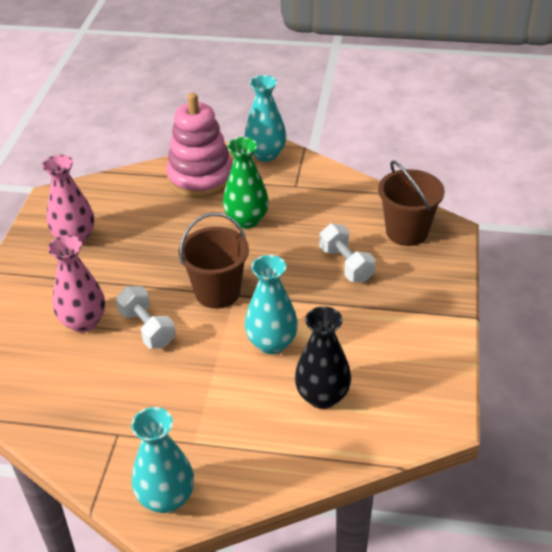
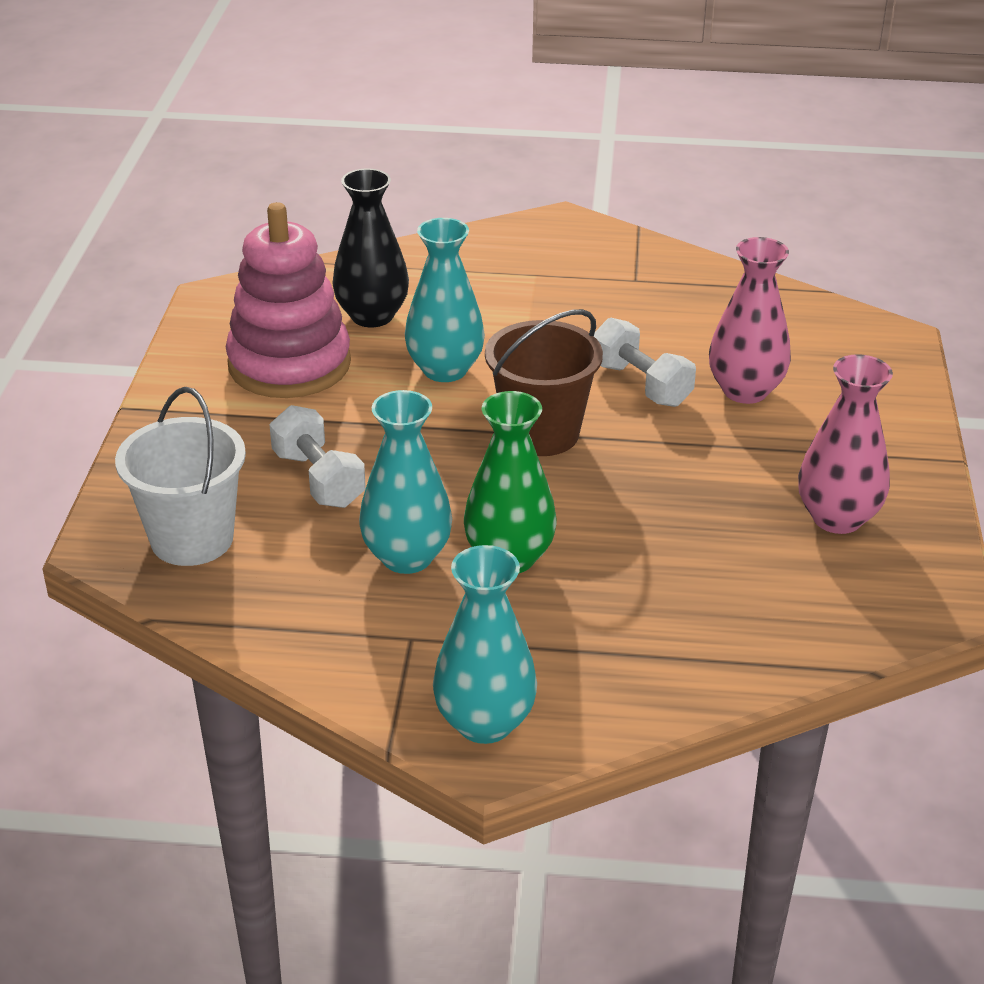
camera: 175 degrees right, 5 degrees down
(166, 498) = (556, 233): turquoise vase -> turquoise vase (407, 557)
(200, 178) = (629, 654): pink stacking toy -> pink stacking toy (289, 364)
(407, 232) = (192, 539): brown bucket -> white bucket

